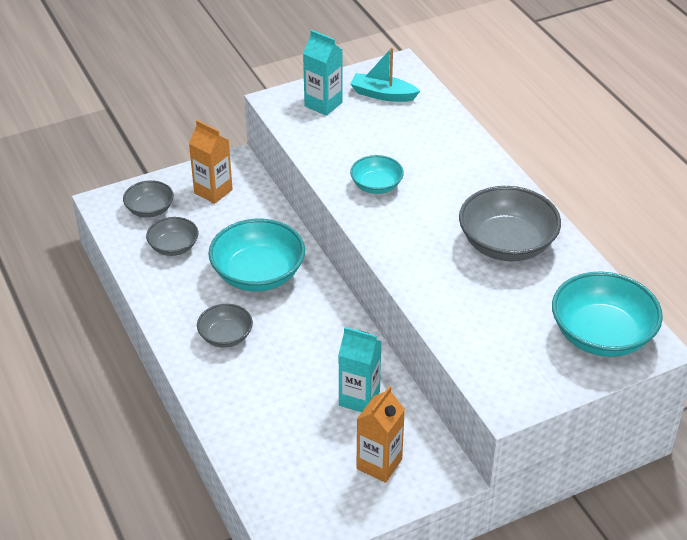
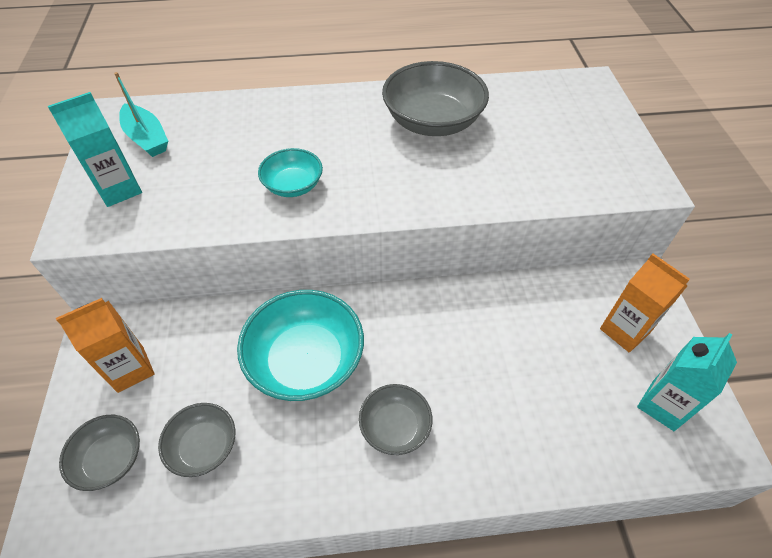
camera: 70 degrees left, 10 degrees up
(359, 398) = (531, 320): turquoise carton -> turquoise carton (663, 405)
(383, 94) = (147, 138): turquoise boat -> turquoise boat turned 75 degrees counterclockwise
(601, 335) = (571, 103): turquoise bowl -> none

